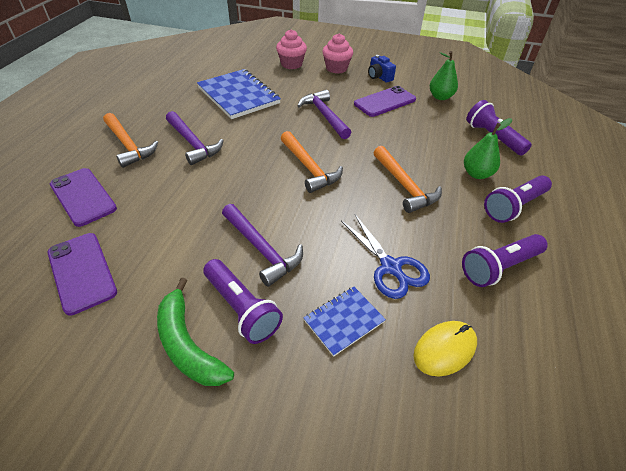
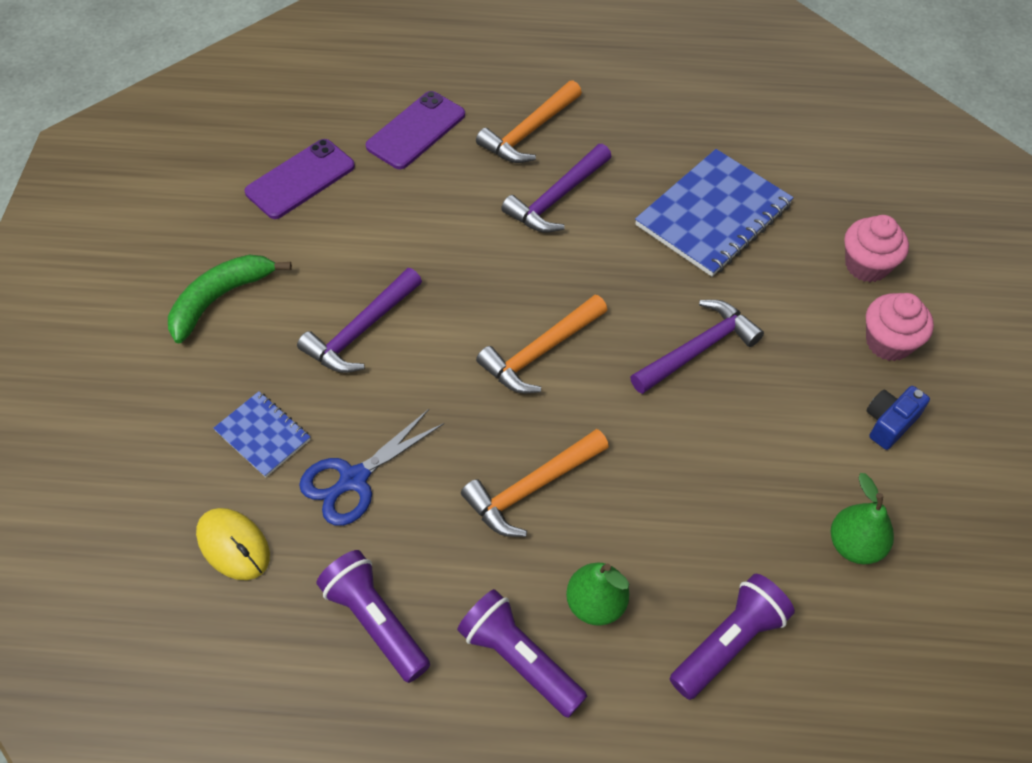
camera: 80 degrees right, 10 degrees up
(242, 308) = (269, 333): purple flashlight -> none
(385, 102) = (788, 441): purple phone -> none

